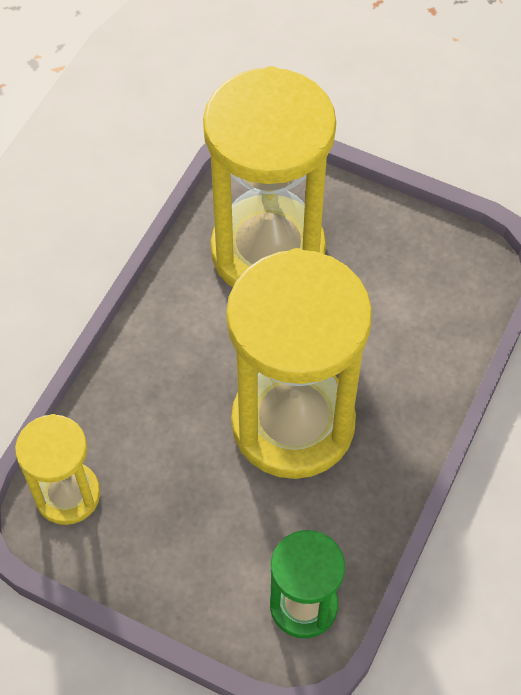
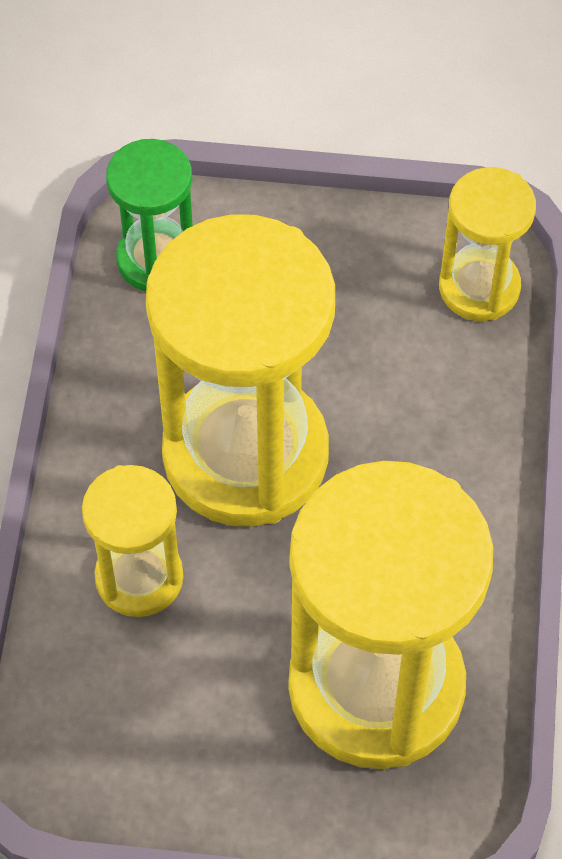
camera: 160 degrees right, 0 degrees up
(395, 363) = (139, 577): none -> yellow hourglass

